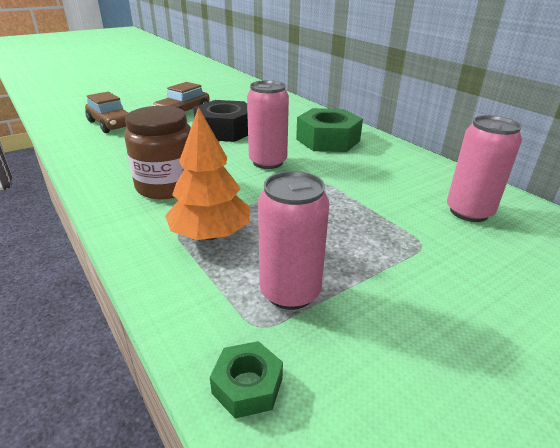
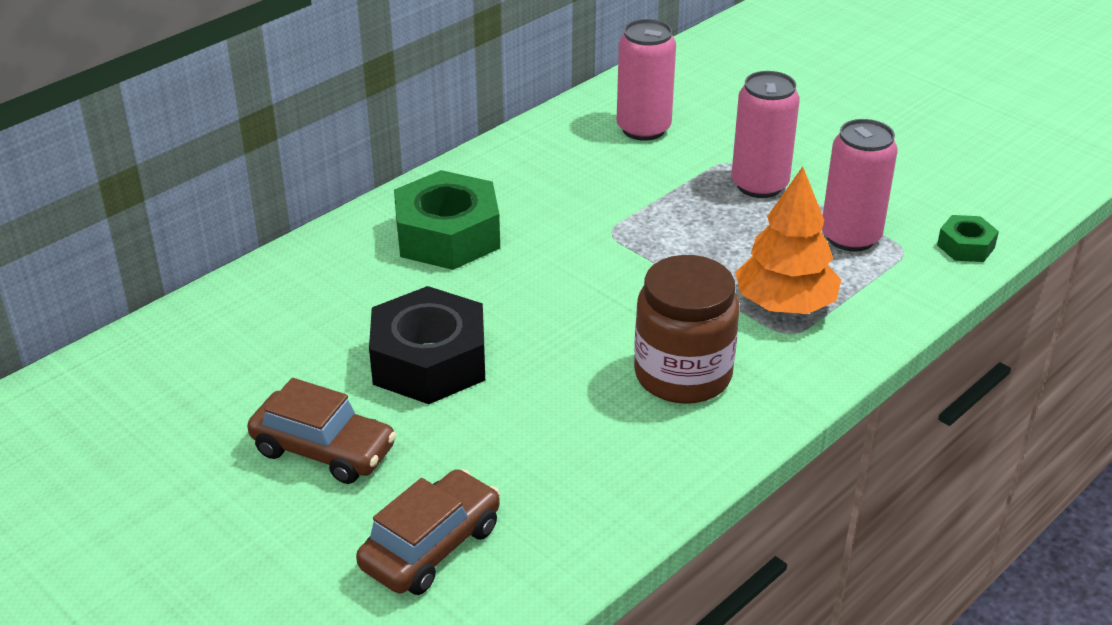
camera: 100 degrees left, 5 degrees up
(268, 162) = (560, 288): pink can -> pink can (759, 185)

